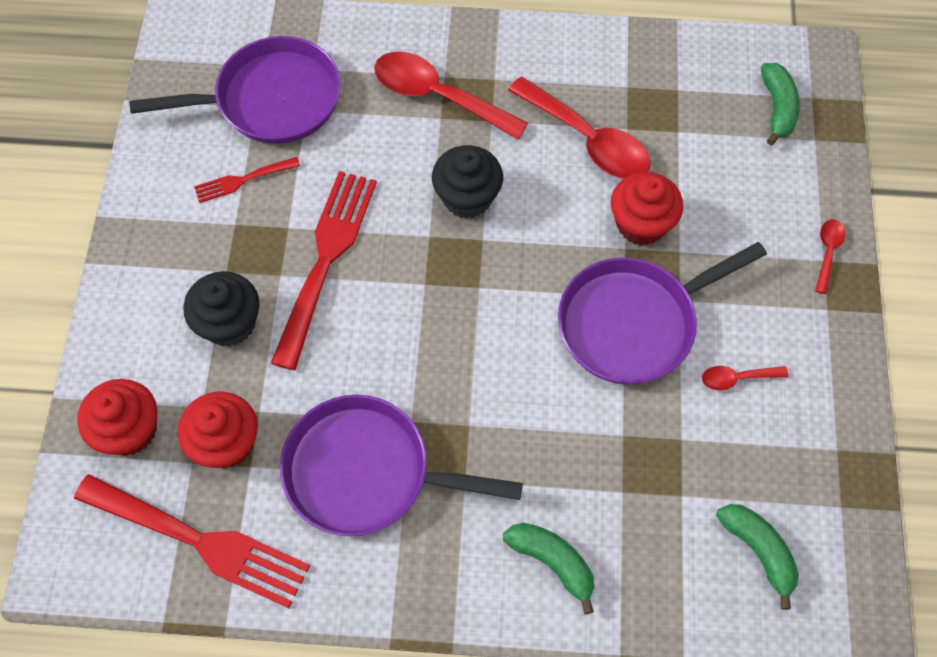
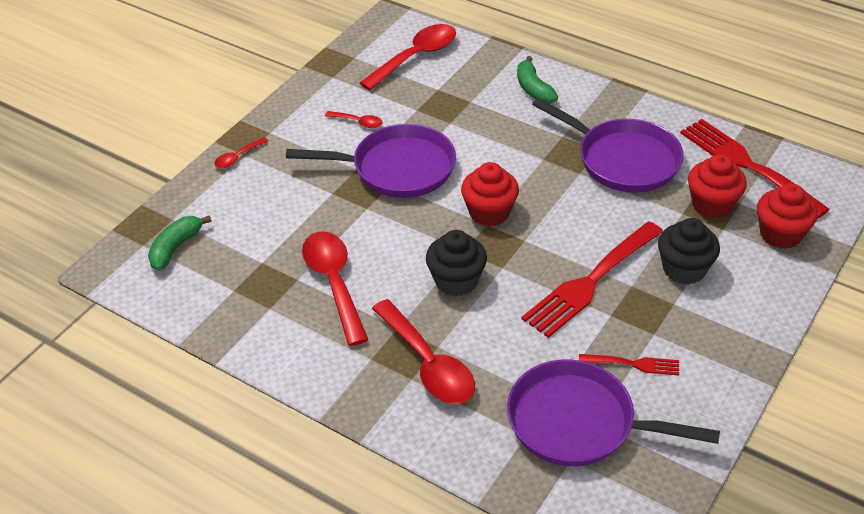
camera: 150 degrees left, 20 degrees down
(641, 224) = (343, 217): red cupcake -> red cupcake (489, 212)
(758, 551) = (415, 57): green banana -> red spoon

